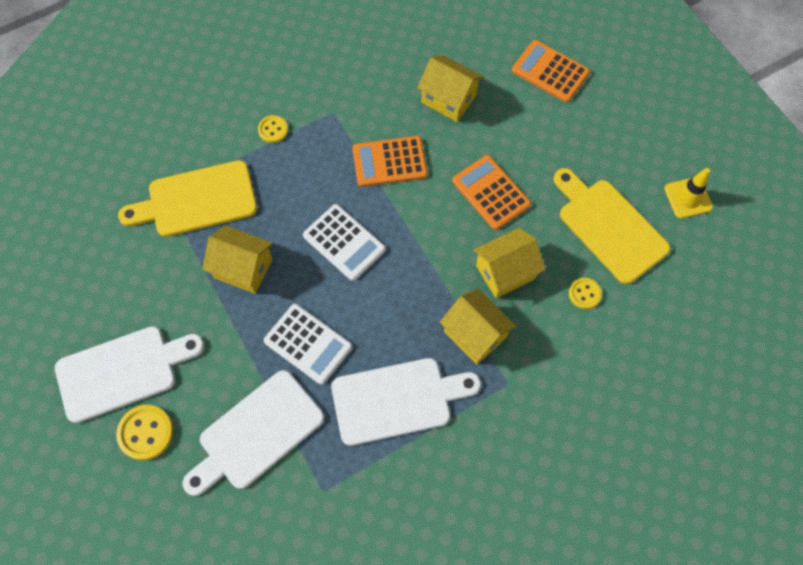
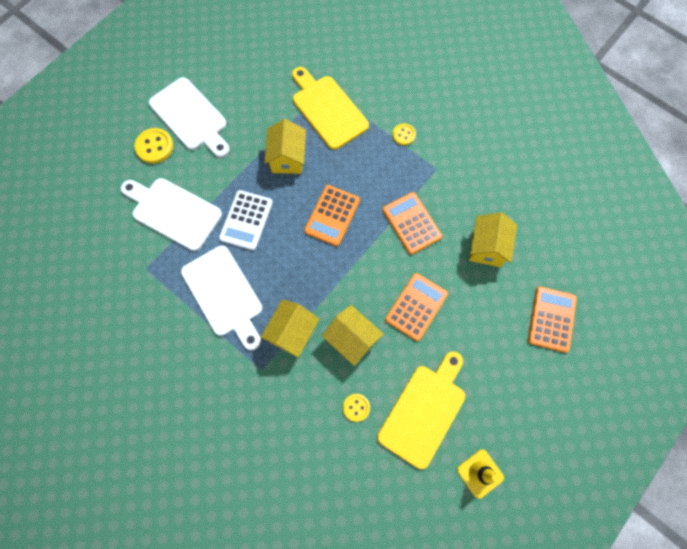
camera: 70 degrees right, 5 degrees up
(344, 243) = (332, 215): white calculator -> orange calculator

